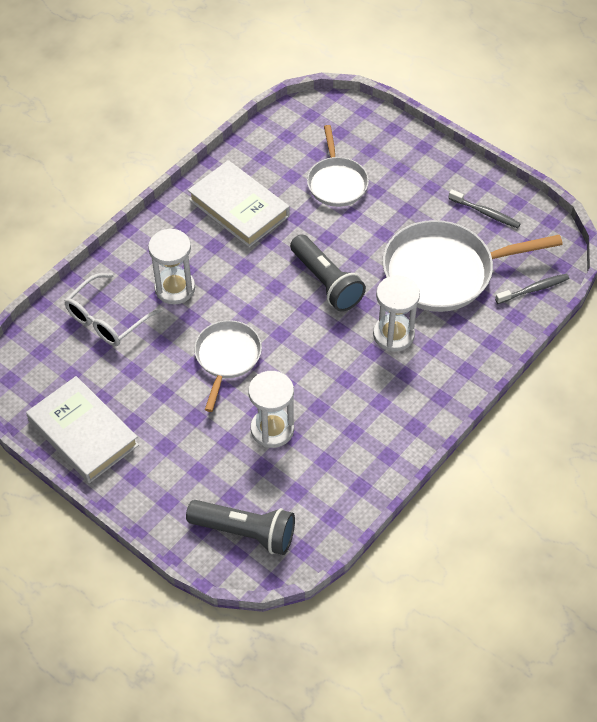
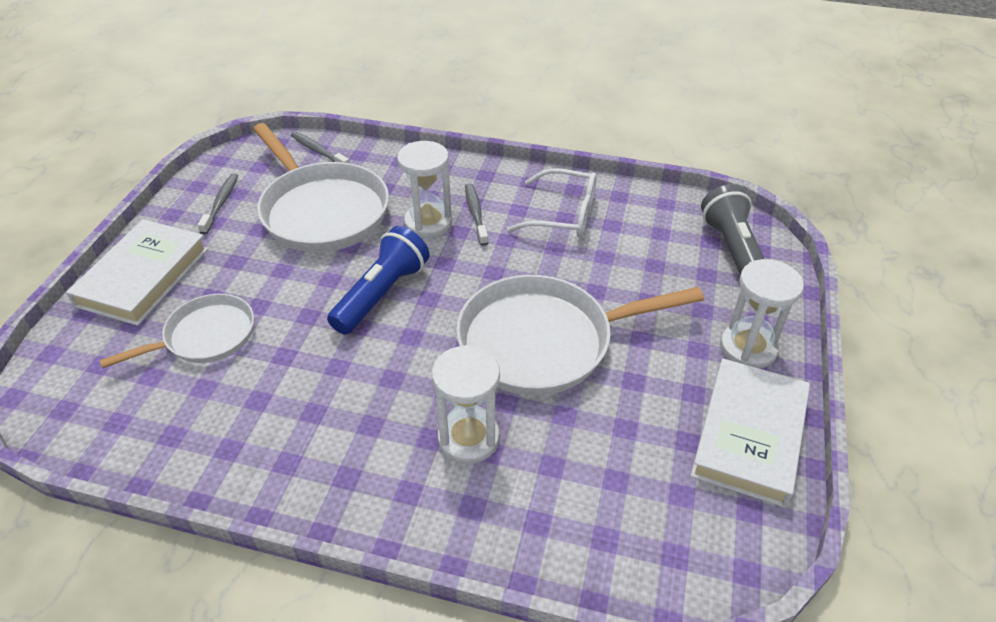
camera: 115 degrees left, 10 degrees down
(107, 319) = (566, 495): white glasses -> white glasses (564, 215)
(227, 358) = (543, 341): white pan -> white pan, size x1.70
(238, 208) = (287, 424): white book -> white book (143, 277)
(272, 429) = (607, 272): white hourglass -> white hourglass (748, 348)
(326, 282) = (382, 294): grey flashlight -> blue flashlight
(389, 370) = (475, 214): none -> grey toothbrush

